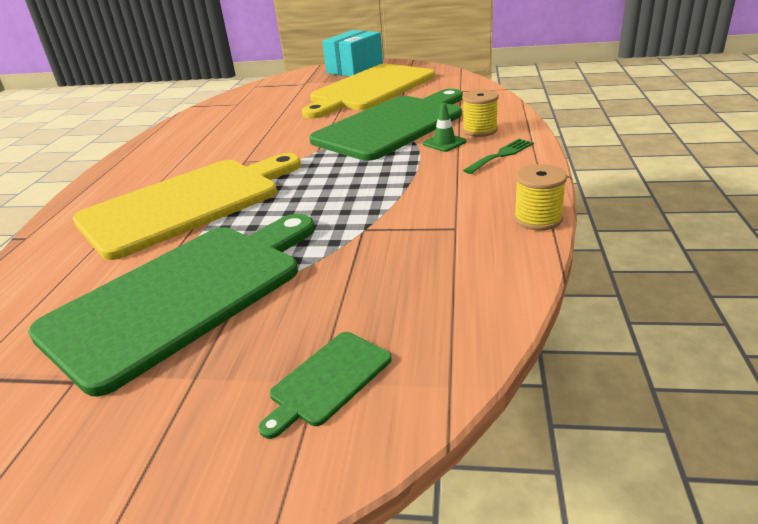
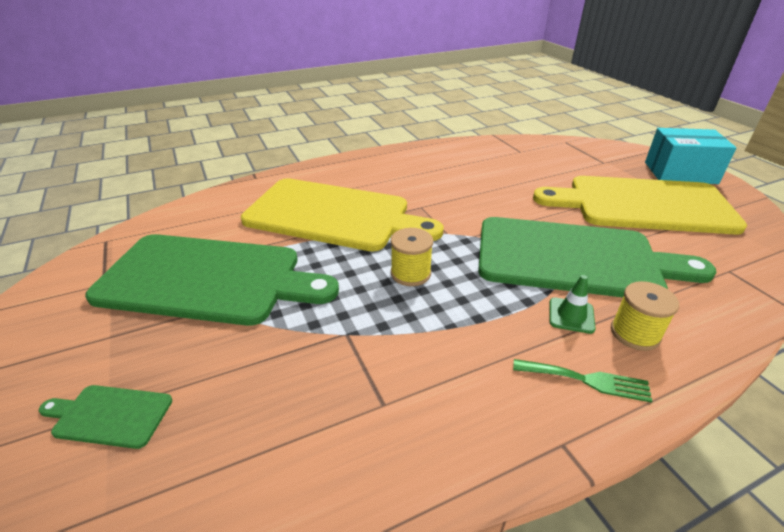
camera: 55 degrees right, 5 degrees up
(537, 219) = (447, 480): yellow spool -> yellow spool (410, 273)

